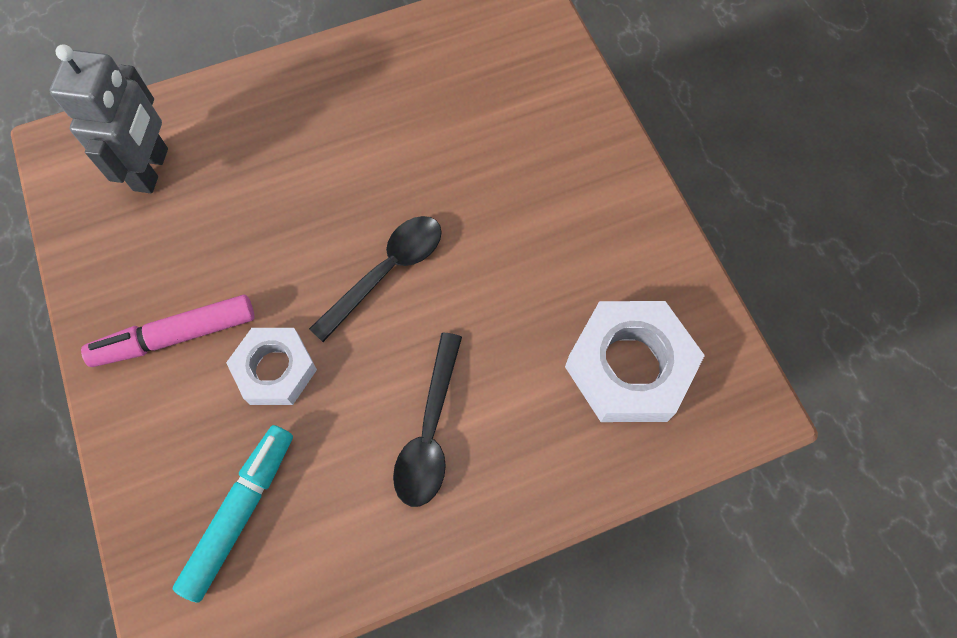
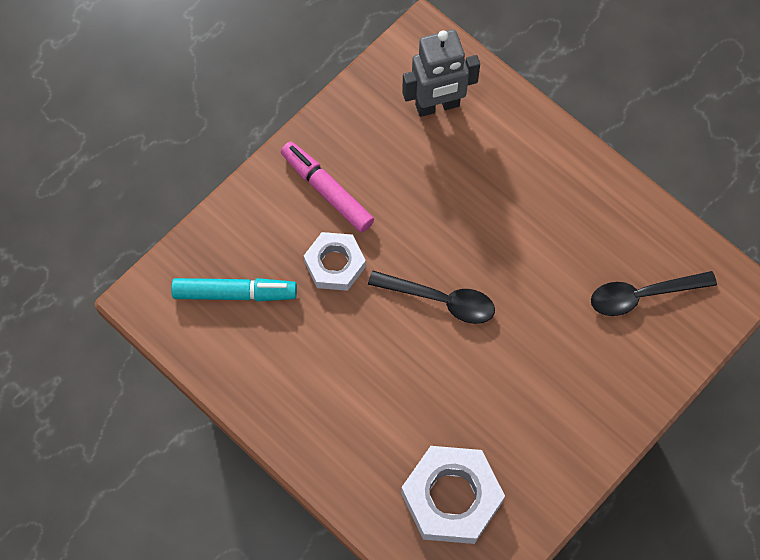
camera: 65 degrees right, 0 degrees up
(429, 432) = (339, 383): black spoon -> black spoon (642, 295)

